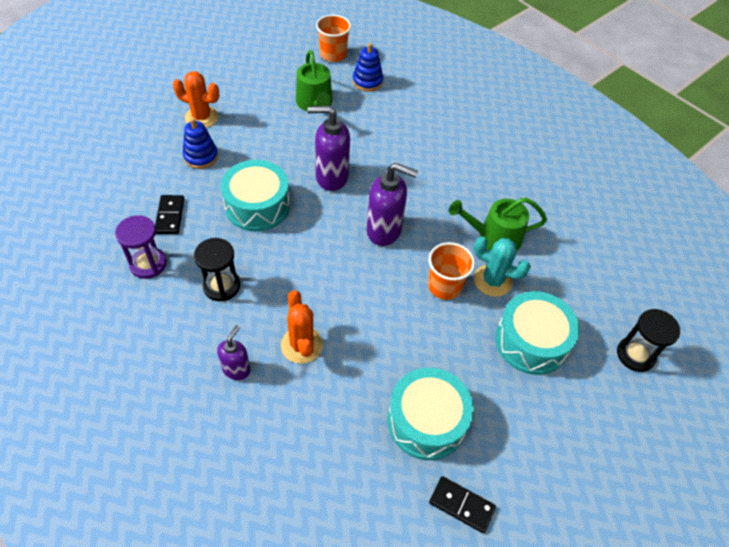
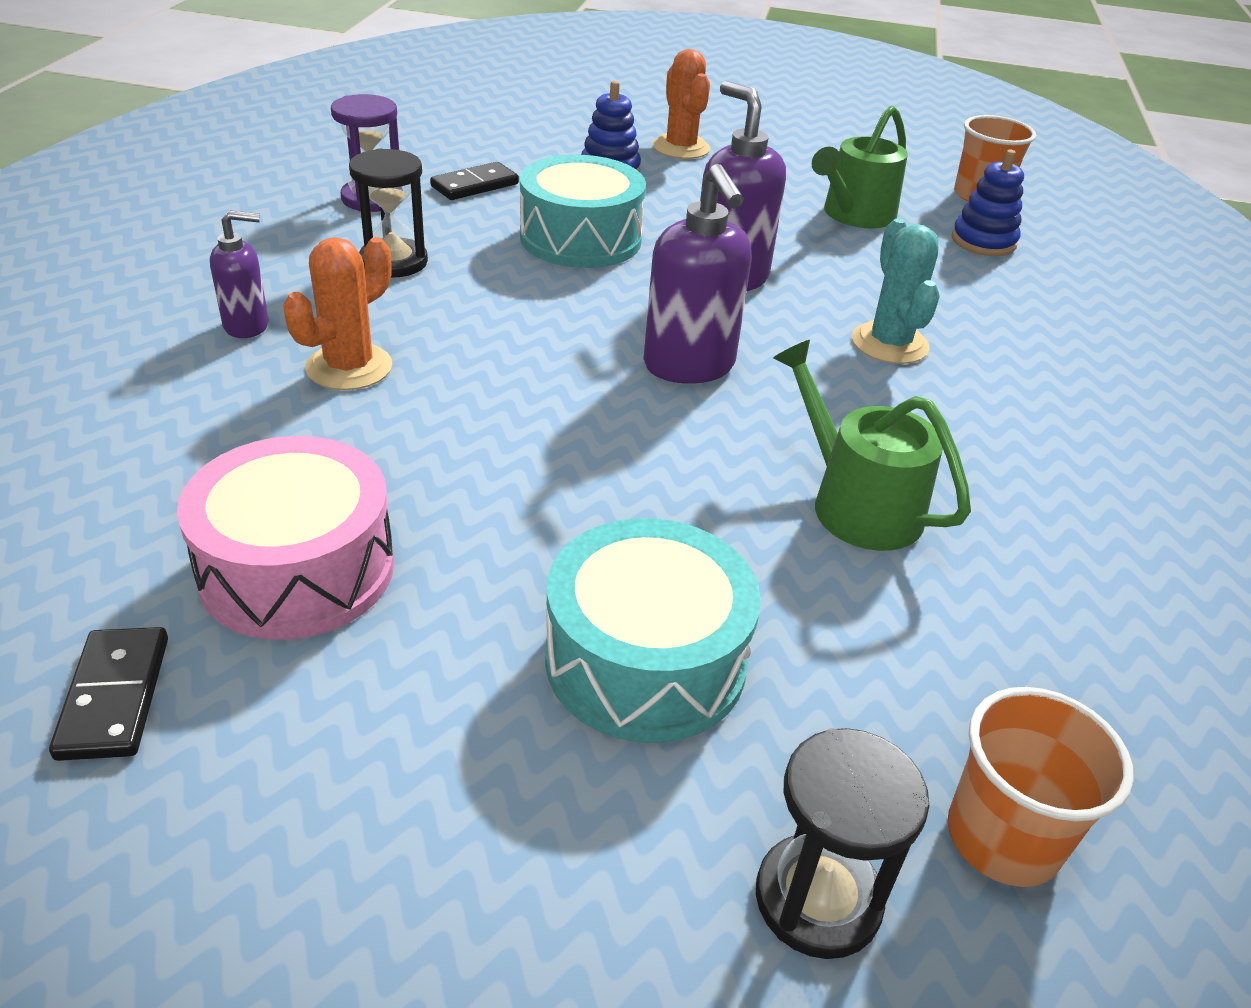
camera: 55 degrees right, 15 degrees down
(426, 421) = (297, 569): turquoise drum -> pink drum
(444, 286) = (649, 479): orange cup -> orange cup (1003, 838)
(492, 281) = (741, 540): turquoise cactus -> turquoise cactus (889, 343)

